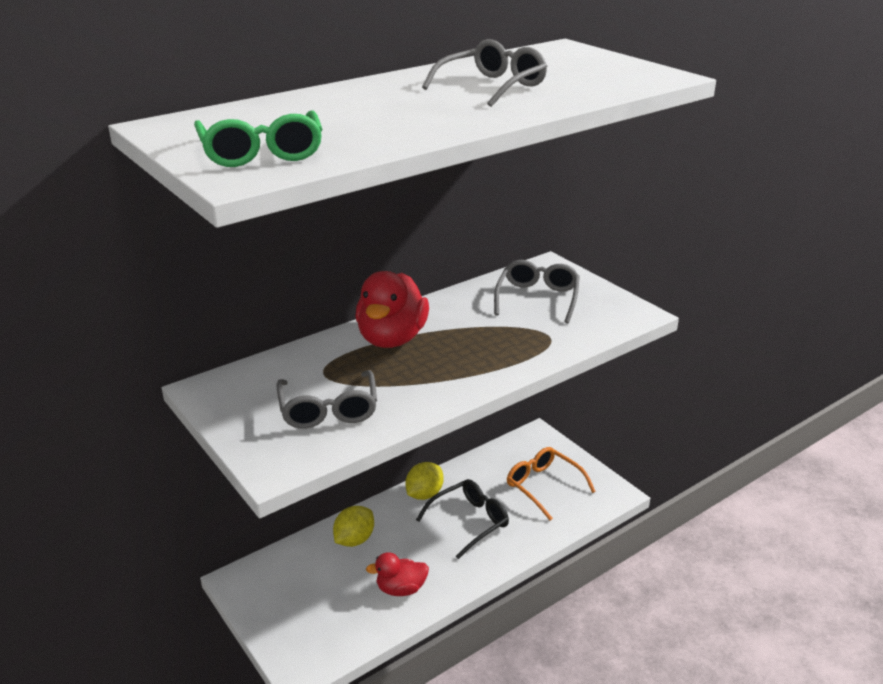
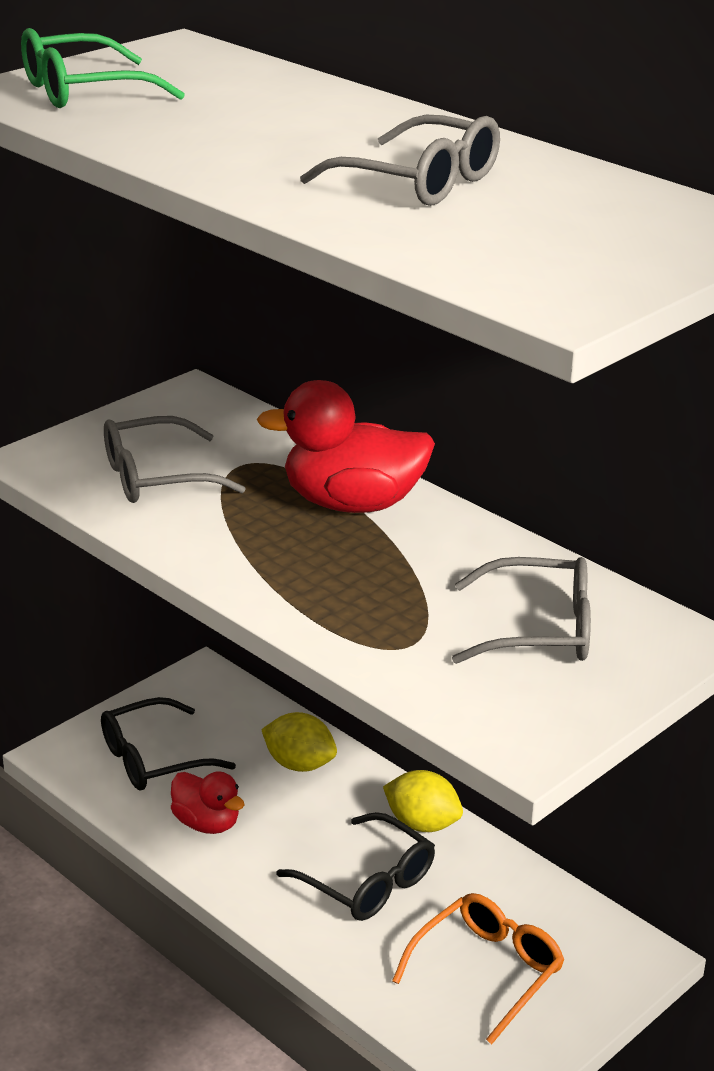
camera: 80 degrees right, 0 degrees up
(325, 613) = (153, 759): none -> black glasses
(401, 589) = (207, 823): red duck -> red duck turned 150 degrees clockwise

